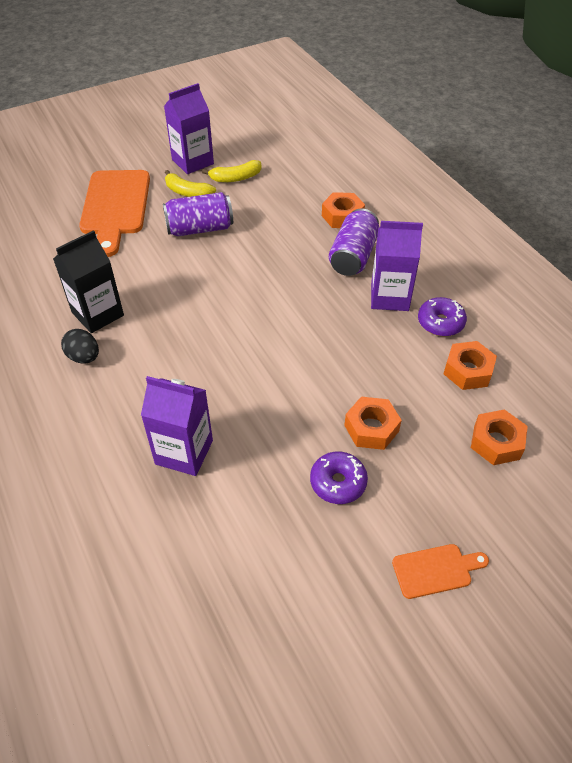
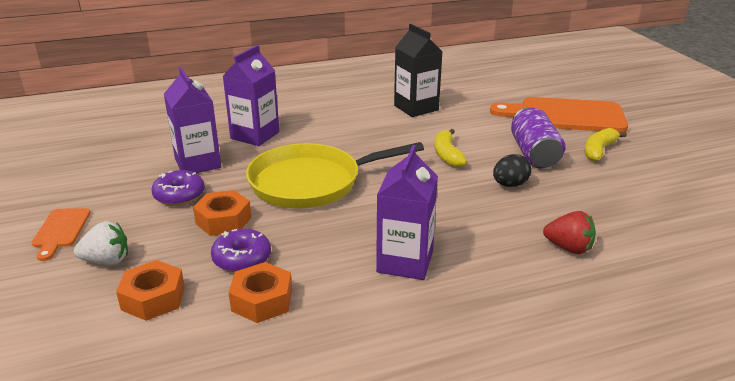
camera: 100 degrees right, 20 degrees down
(84, 357) = (369, 103): black egg -> black egg (510, 185)
(192, 162) = (661, 156): purple carton -> purple carton (198, 163)
(235, 178) = (635, 179): yellow banana -> yellow banana (447, 155)
(285, 376) = (310, 182): none -> yellow pan
(342, 216) = (569, 248): orange nut -> red strawberry
(353, 256) = (484, 245): purple can -> none
(440, 323) = (348, 295): purple donut -> purple donut (242, 259)
(465, 500) = (107, 261): none -> white strawberry

